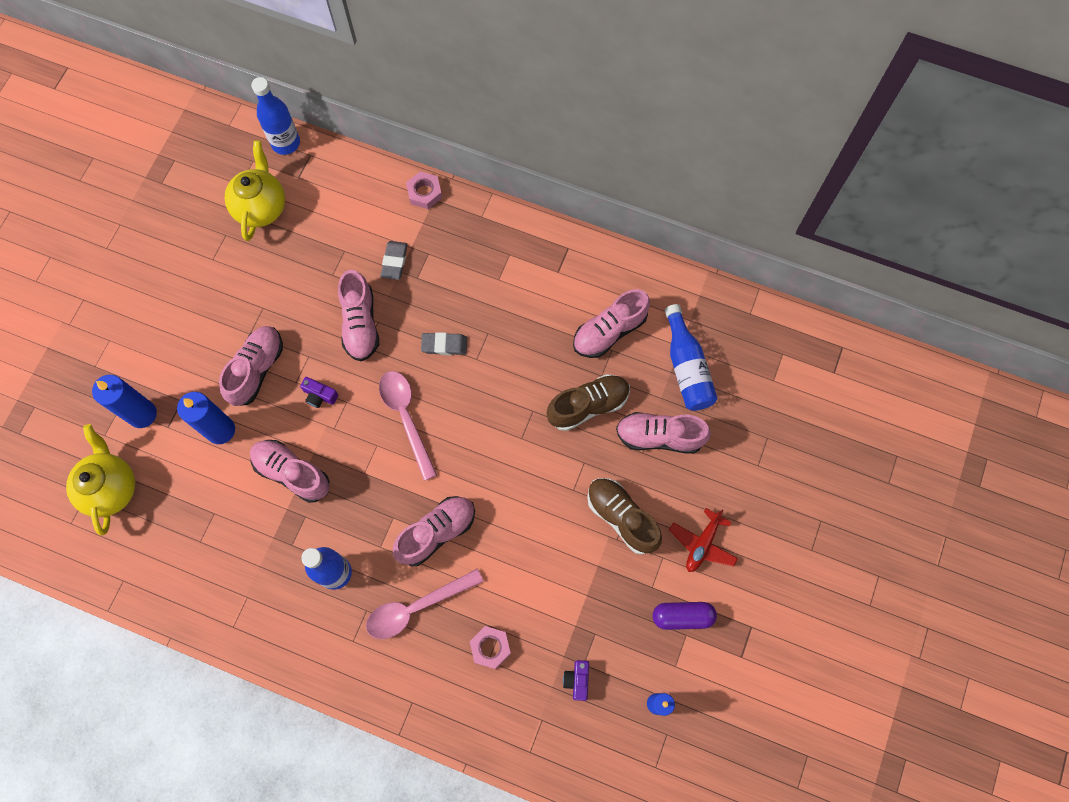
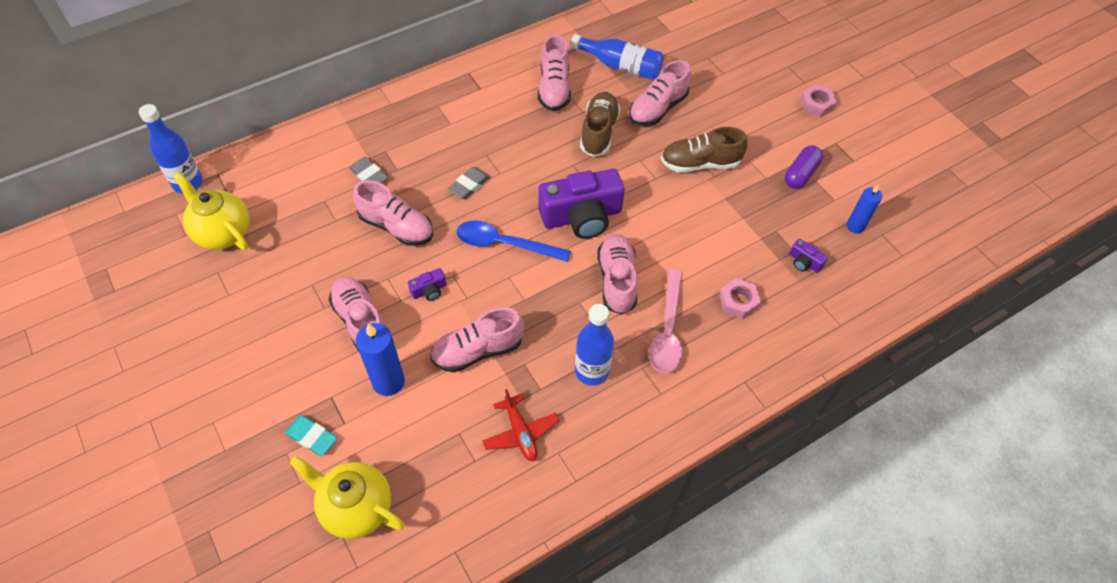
camera: 55 degrees left, 15 degrees down
(142, 414) = (312, 437): blue candle -> turquoise eraser
(406, 418) = (504, 244): pink spoon -> blue spoon
(424, 193) = (334, 124): pink nut -> pink nut (816, 104)
(482, 458) = (581, 216): none -> purple camera
(702, 544) = (756, 133): red plane -> red plane (520, 433)

